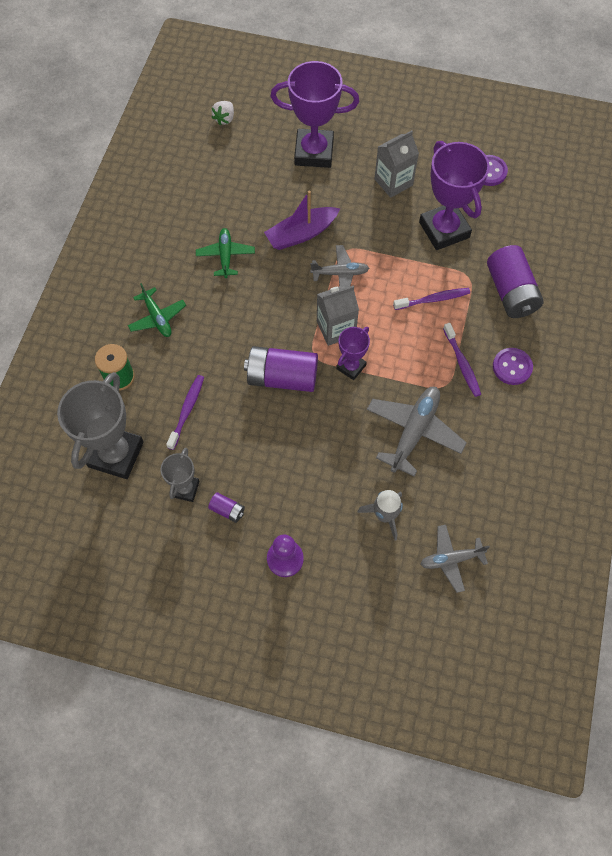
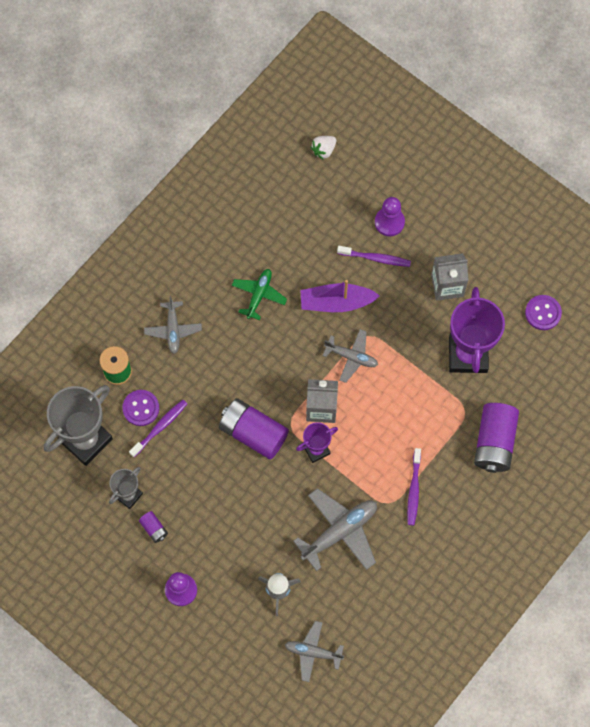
camera: 25 degrees right, 5 degrees up
(157, 317) = (173, 329): green plane -> grey plane
(314, 152) = (389, 222): purple trophy -> purple pawn
(433, 299) = (421, 418): purple toothbrush -> purple toothbrush (375, 258)
(512, 367) = (455, 512): purple button -> purple button (141, 408)

